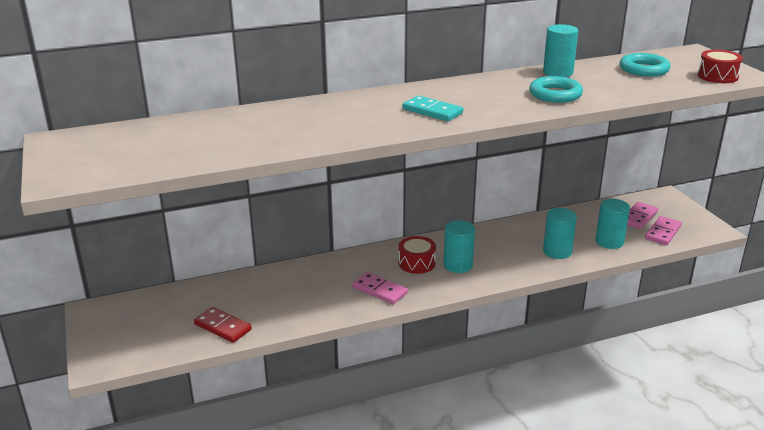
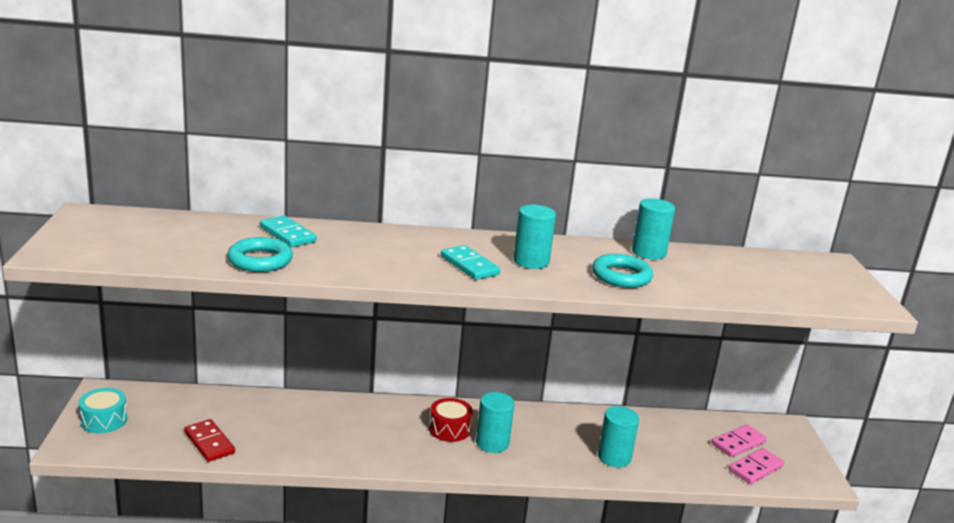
camera: 15 degrees right, 5 degrees down
(112, 333) = (104, 420): none -> turquoise drum
(257, 119) = (287, 234): none -> turquoise domino
(380, 290) = (390, 448): pink domino -> none
(609, 242) = (683, 462): turquoise cylinder -> turquoise cylinder (531, 261)
(644, 69) = (752, 270): turquoise ring -> turquoise ring (260, 260)
(717, 76) = (835, 297): red drum -> none

